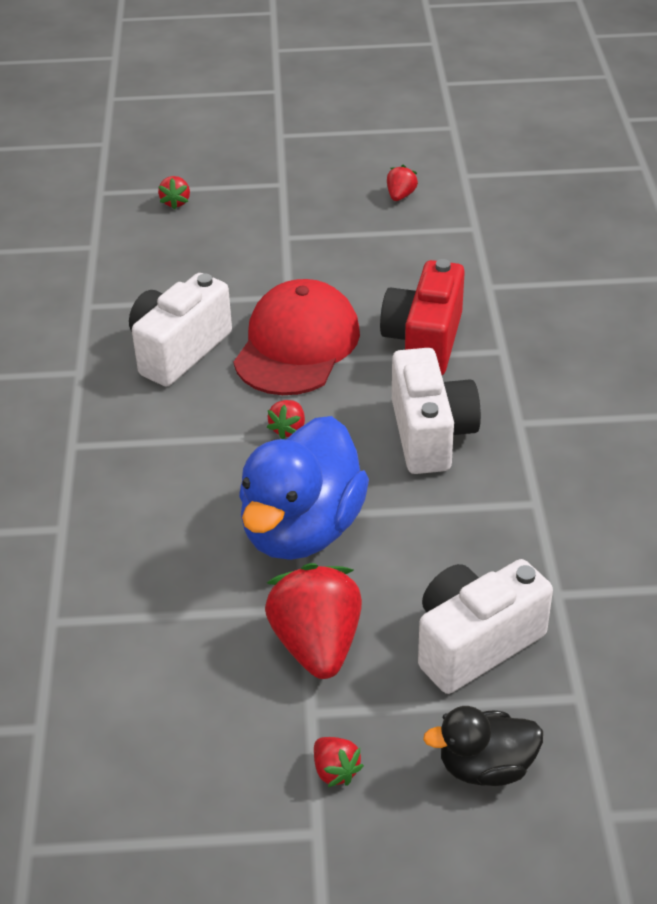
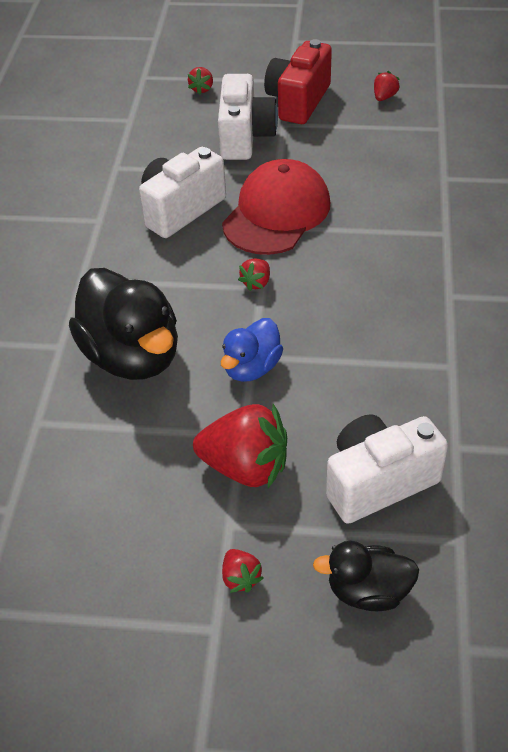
camera: 10 degrees right, 5 degrees up
(154, 530) = (132, 356): none -> black duck
(302, 529) = (252, 367): blue duck -> blue duck, size x0.55
(316, 644) = (245, 467): red strawberry -> red strawberry turned 105 degrees clockwise
(424, 341) = (382, 219): red camera -> red camera (298, 101)
(430, 434) = (373, 298): white camera -> white camera (245, 137)

